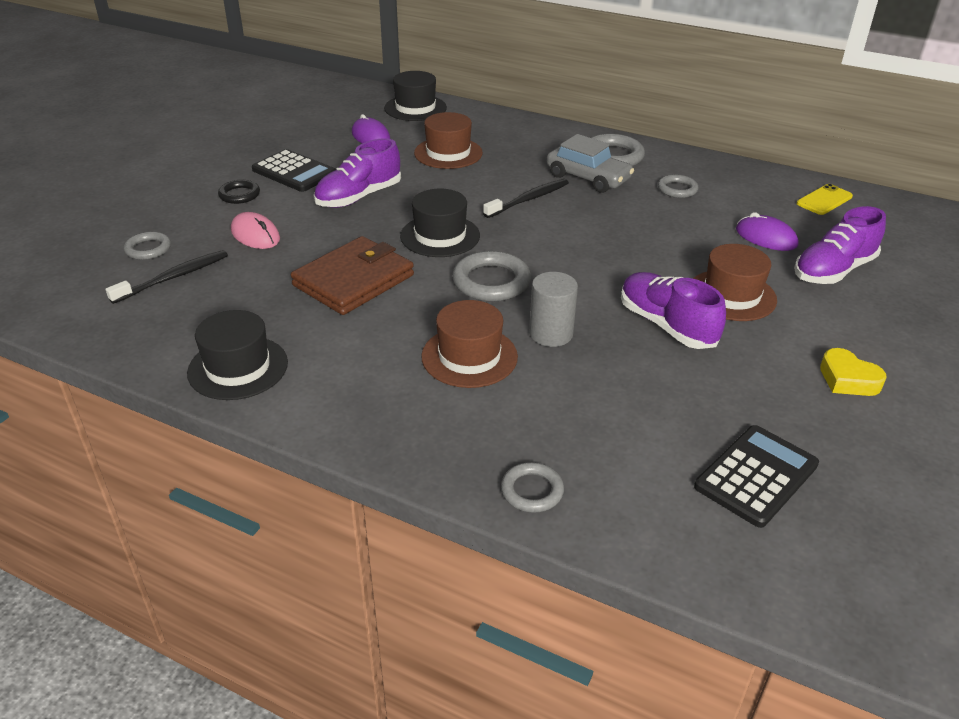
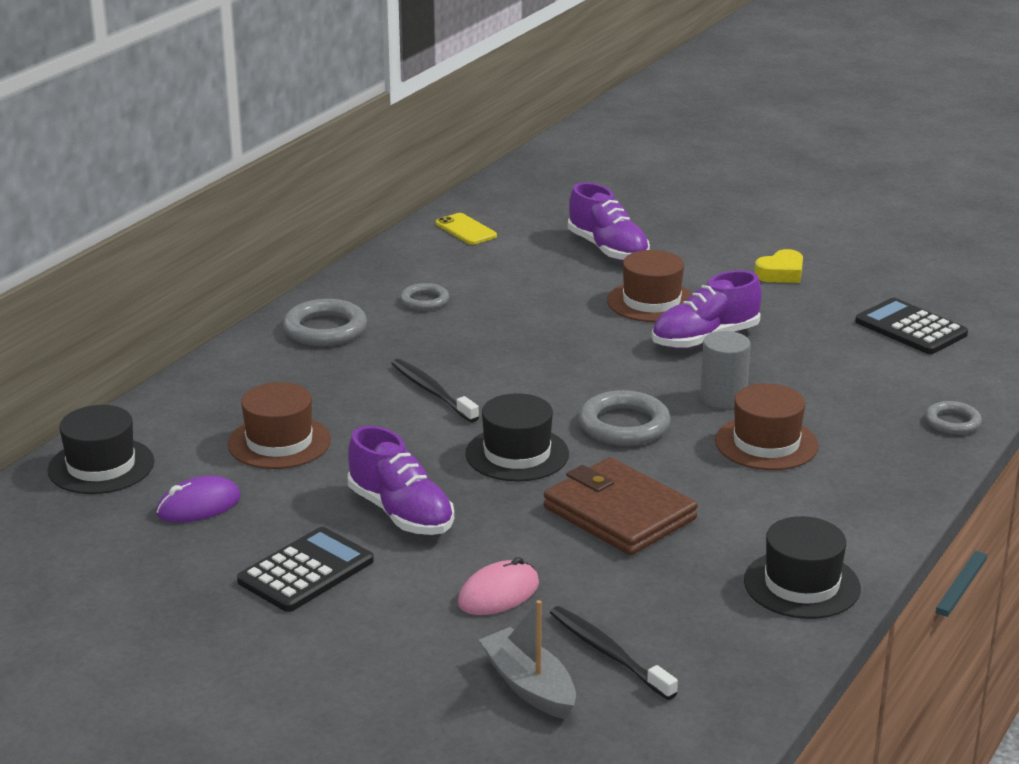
camera: 85 degrees left, 10 degrees down
(148, 249) = (529, 686): grey ring -> grey boat
(239, 195) = (372, 617): black ring -> none
(588, 178) = (382, 350): grey car -> none
(766, 237) = (541, 270): purple mouse -> none

